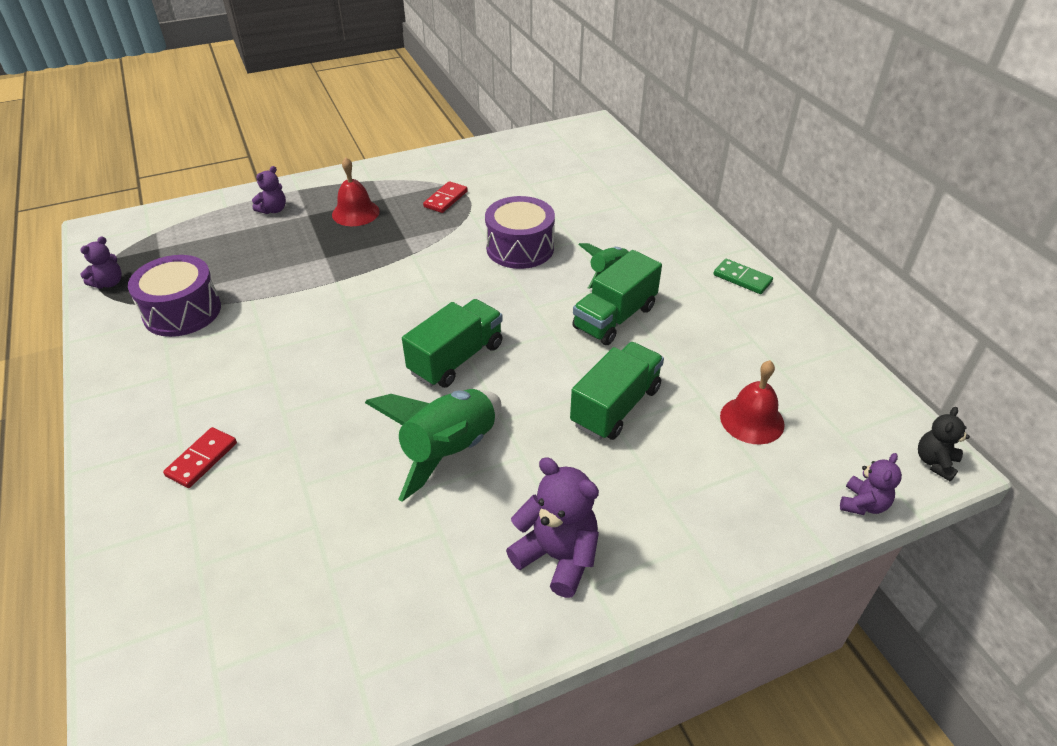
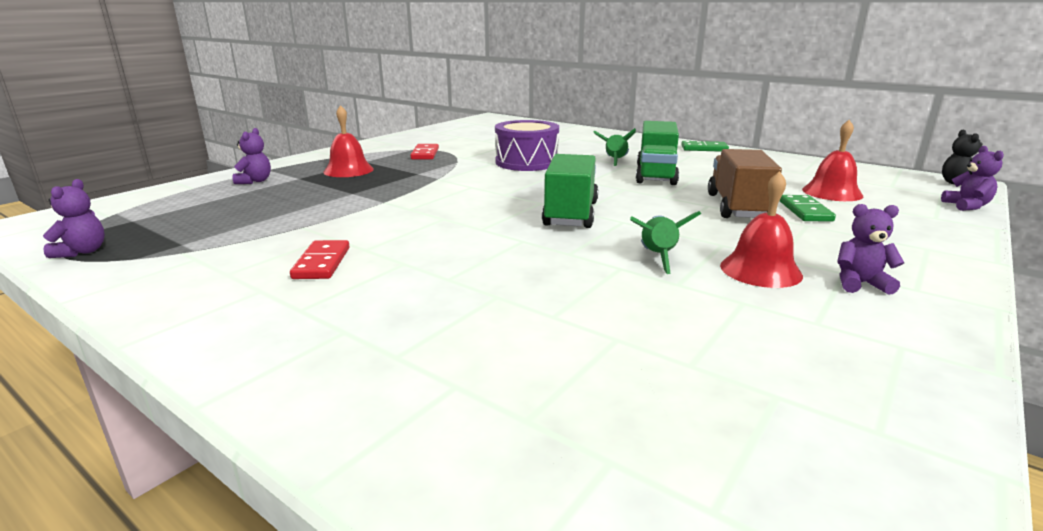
camera: 30 degrees left, 20 degrees down
(182, 311) = (220, 249): purple drum -> none
(202, 459) = (397, 335): red domino -> red domino (322, 263)
(449, 450) = (657, 257): green rocket -> green rocket, size x0.57
(505, 503) = (760, 270): none -> red bell
(557, 556) = (860, 284): purple teddy bear -> purple teddy bear, size x0.59
(615, 406) = (737, 207): green truck -> brown truck
(671, 440) = (805, 211): none -> green domino

